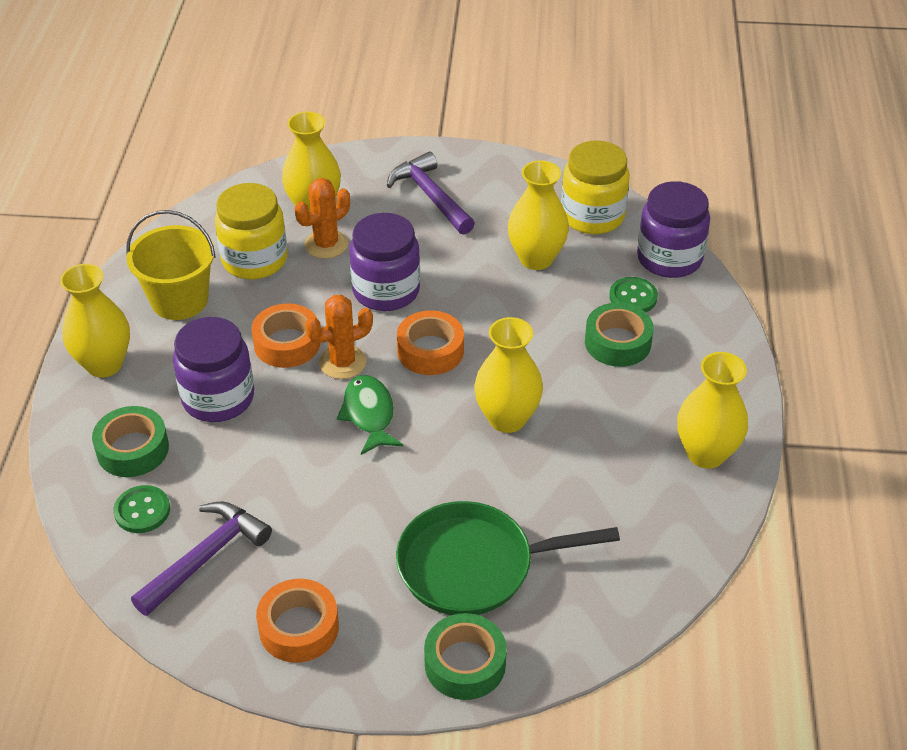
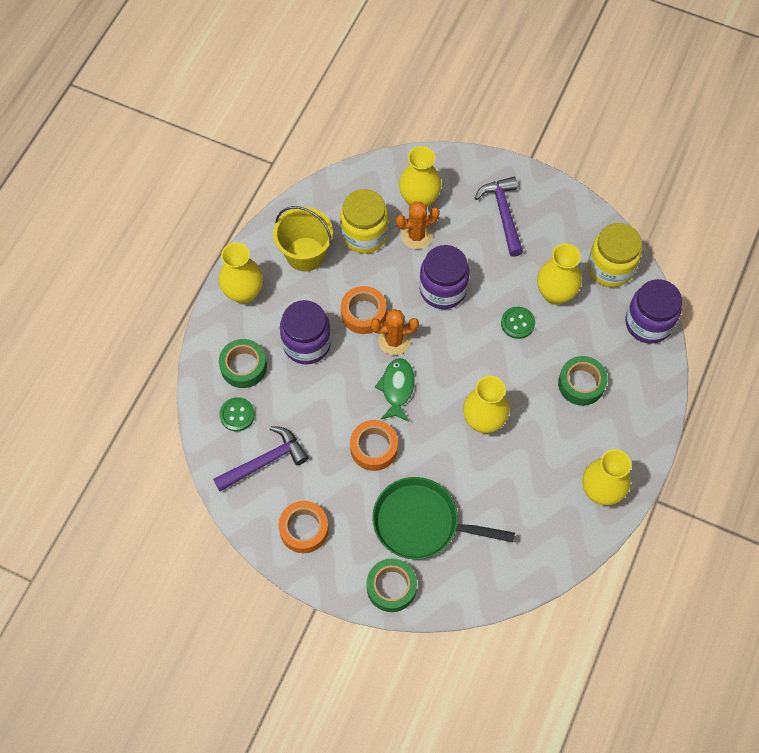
camera: 20 degrees right, 20 degrees up
(430, 351) = (454, 350): orange tape -> orange tape (374, 448)
(633, 297) = (608, 349): green button -> green button (517, 323)

